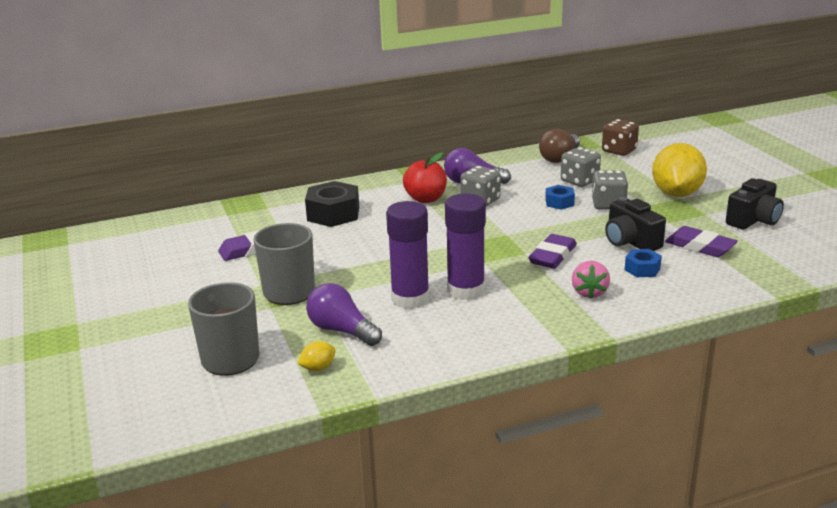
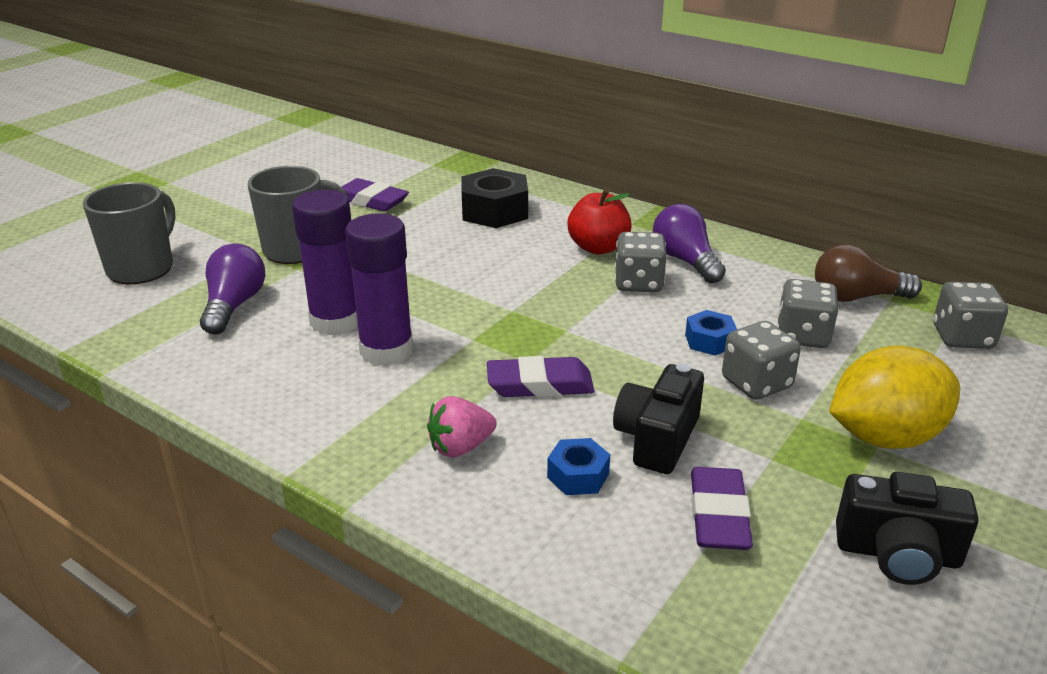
camera: 55 degrees right, 5 degrees up
(318, 368) = (148, 319): yellow lemon -> none
(619, 151) = (962, 337): brown dice -> grey dice

